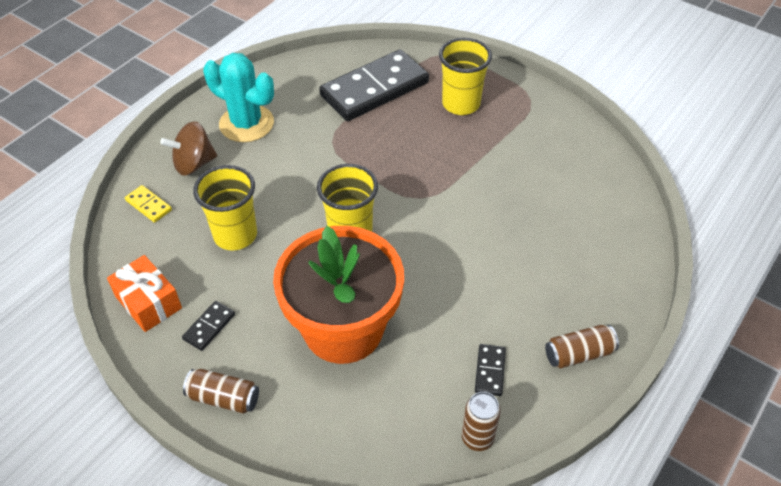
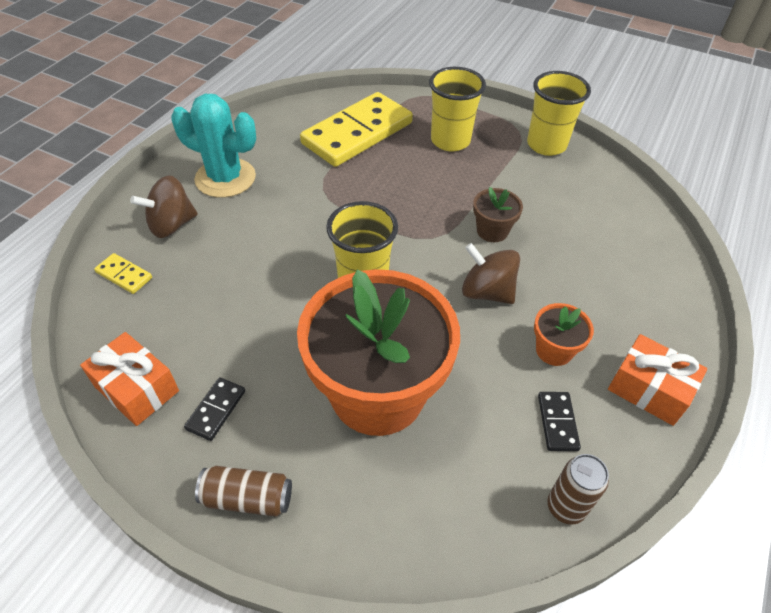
camera: 10 degrees left, 0 degrees up
(235, 235) = (231, 298): yellow cup -> yellow cup (546, 145)
(374, 89) = (357, 133): black domino -> yellow domino
(458, 252) = (487, 292): none -> brown spinning top
(478, 197) = (492, 231): none -> brown flower pot
(504, 310) = (554, 350): none -> orange flower pot
(578, 354) = (649, 389): brown can -> orange gift

